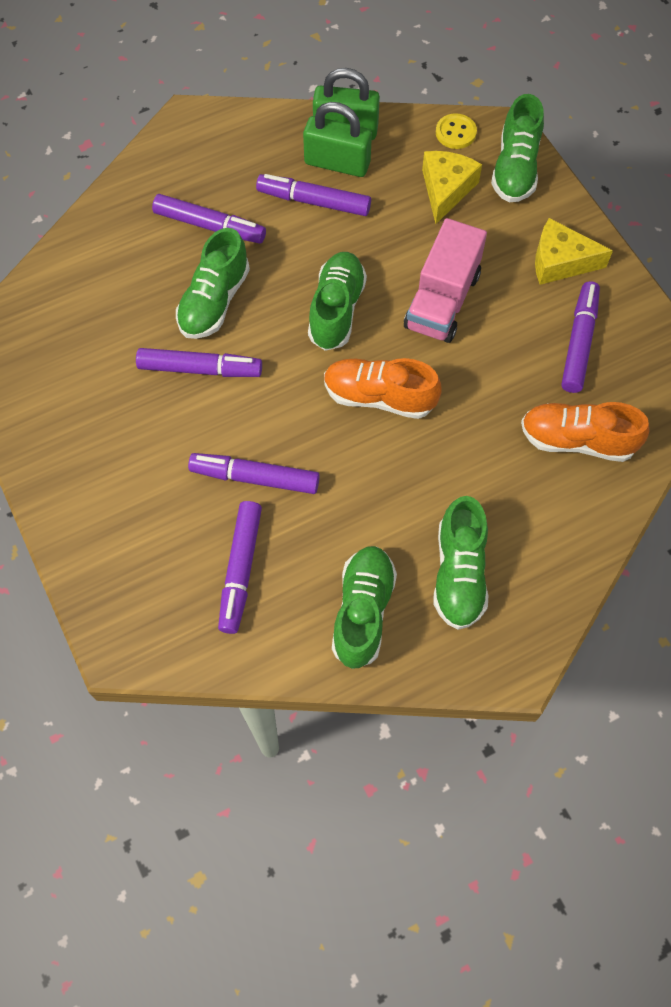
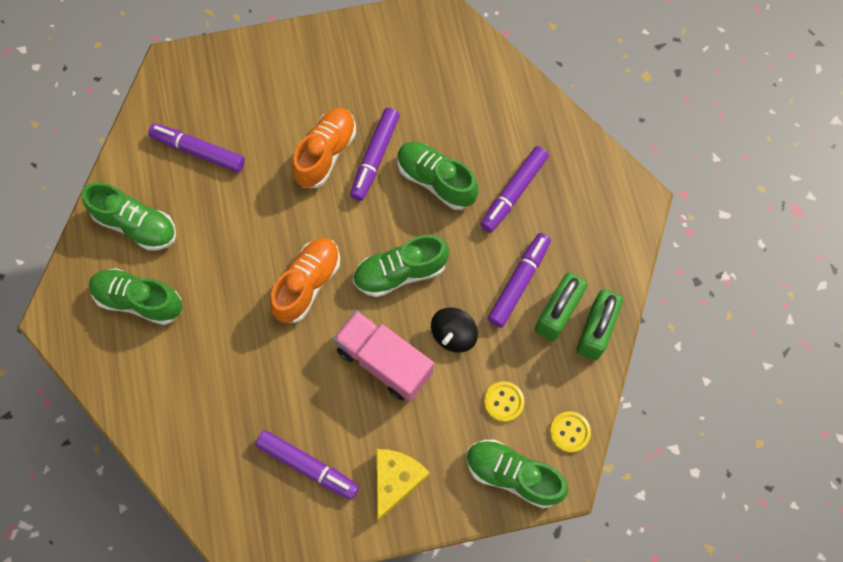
camera: 105 degrees right, 5 degrees up
(255, 477) = (268, 176): purple marker -> none
(336, 310) = (400, 273): green shoe -> green shoe turned 135 degrees clockwise
(391, 246) = (453, 335): none -> black spinning top
(446, 189) = (504, 402): yellow cheese -> yellow button
(577, 440) = (217, 430): orange shoe -> orange shoe (326, 154)

